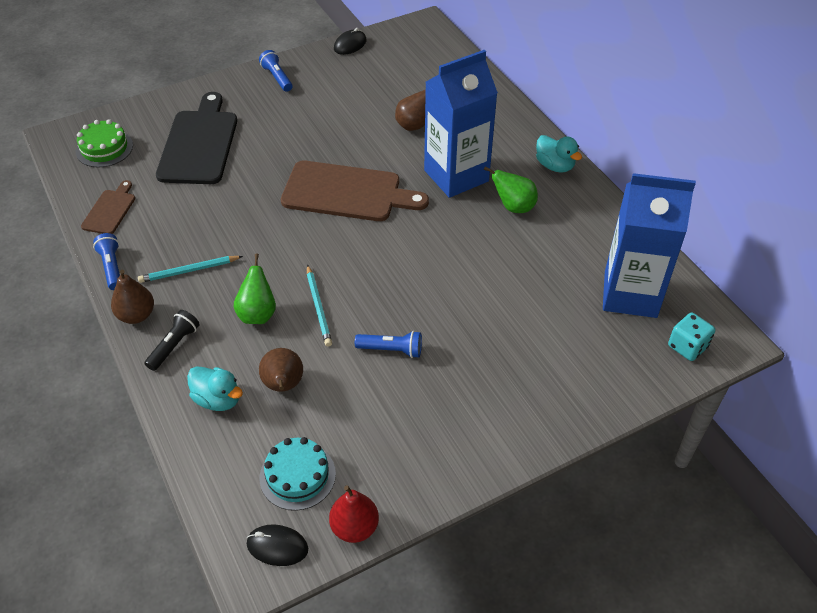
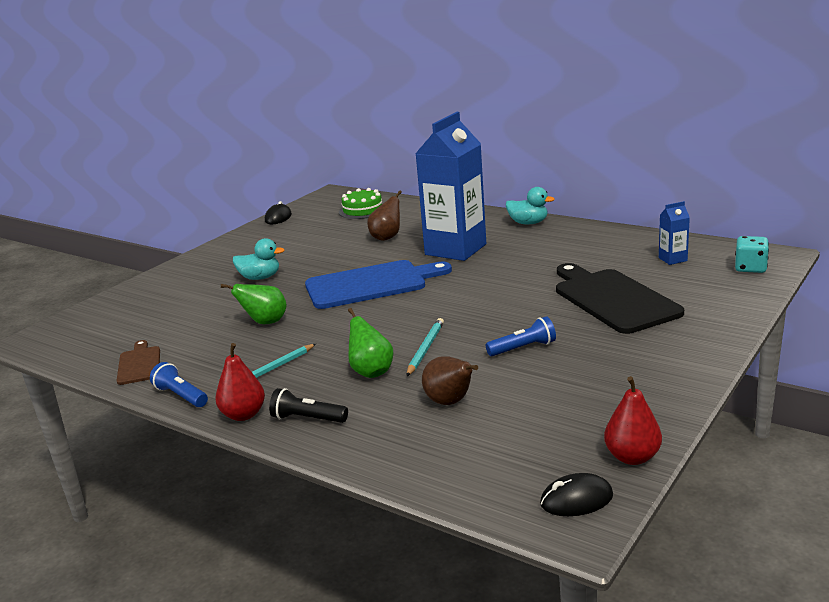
camera: 25 degrees left, 25 degrees down
(104, 148) = (92, 332): green cake -> green cake (362, 210)
(136, 315) = (243, 415): brown pear -> red pear
(174, 346) = (308, 419): black flashlight -> black flashlight turned 75 degrees counterclockwise
(199, 144) = (193, 301): black cutting board -> black cutting board (613, 299)
(218, 399) = (395, 434): turquoise duck -> turquoise duck (260, 278)
(277, 78) = (230, 249): blue flashlight -> none
(297, 475) = (536, 448): turquoise cake -> none
(318, 307) = (425, 349): turquoise pencil -> turquoise pencil turned 120 degrees counterclockwise
(347, 192) = (371, 284): brown cutting board -> blue cutting board
(513, 207) = (523, 249): green pear -> green pear (265, 322)
(630, 294) = (672, 259): blue carton -> blue carton, size x0.41

